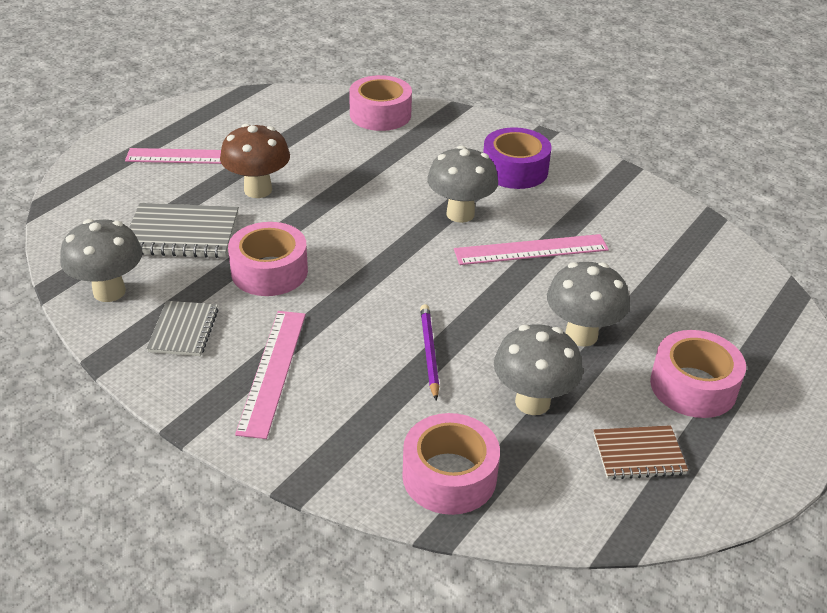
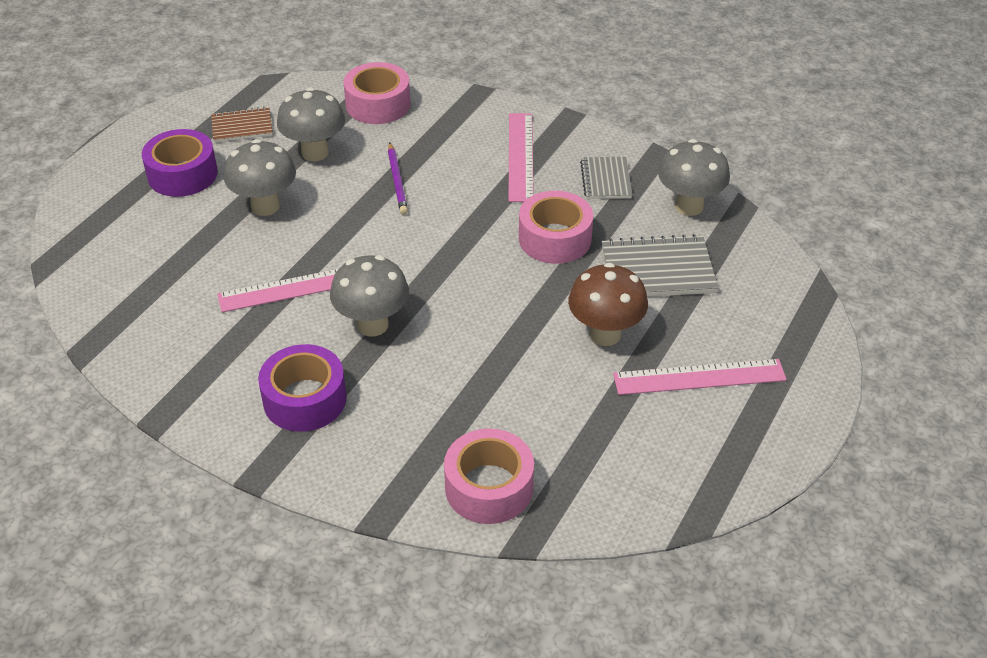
camera: 175 degrees right, 5 degrees up
(693, 386) = (182, 174): pink tape -> purple tape

